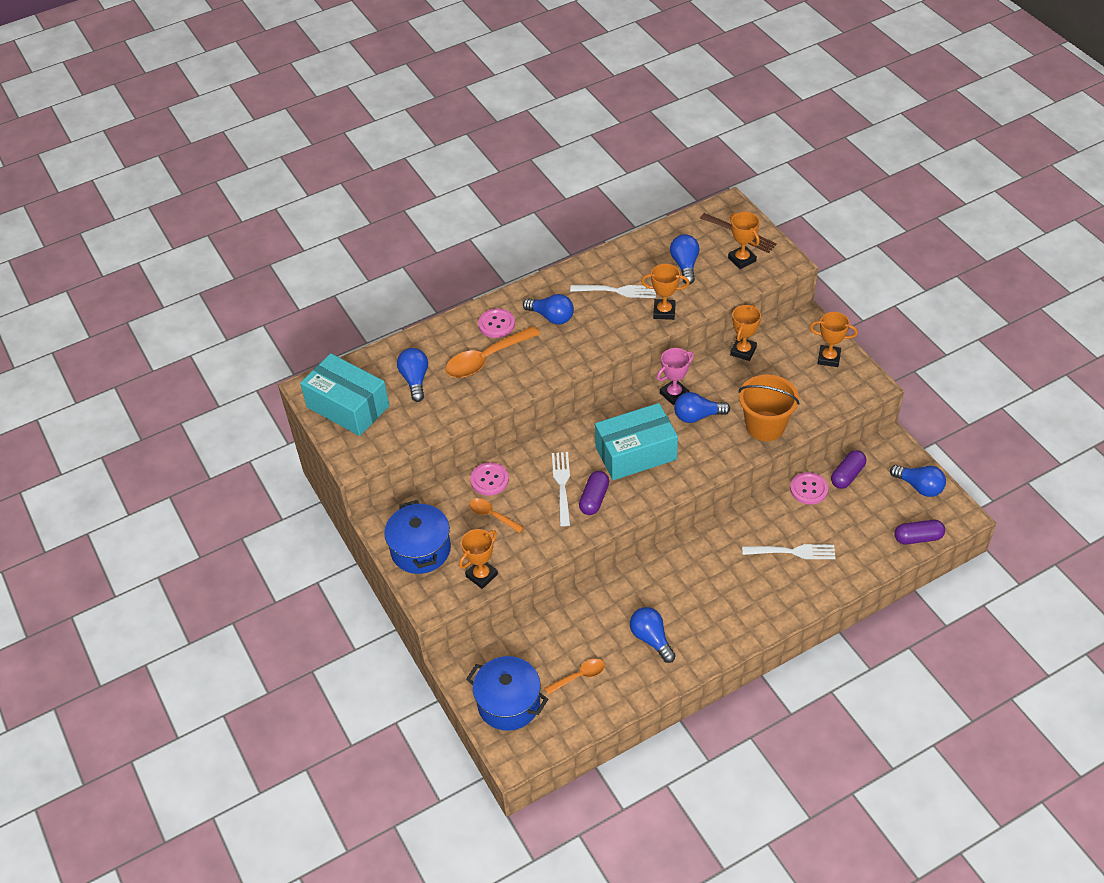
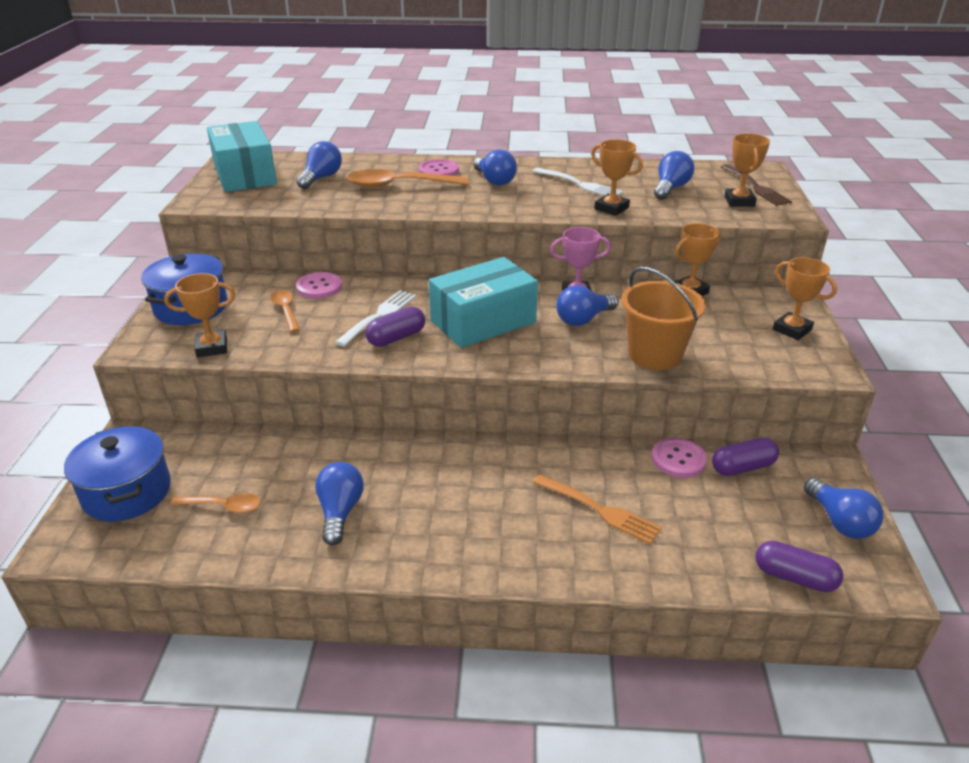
camera: 30 degrees right, 15 degrees down
(636, 453) = (483, 321): turquoise box -> turquoise box turned 45 degrees counterclockwise
(697, 416) = (583, 319): blue light bulb -> blue light bulb turned 60 degrees counterclockwise
(792, 552) = (598, 510): white fork -> orange fork

